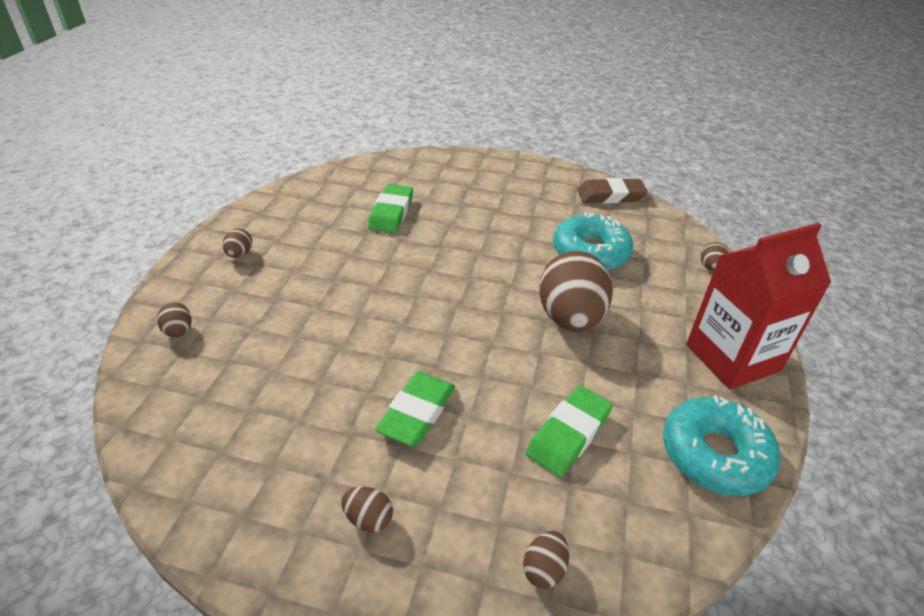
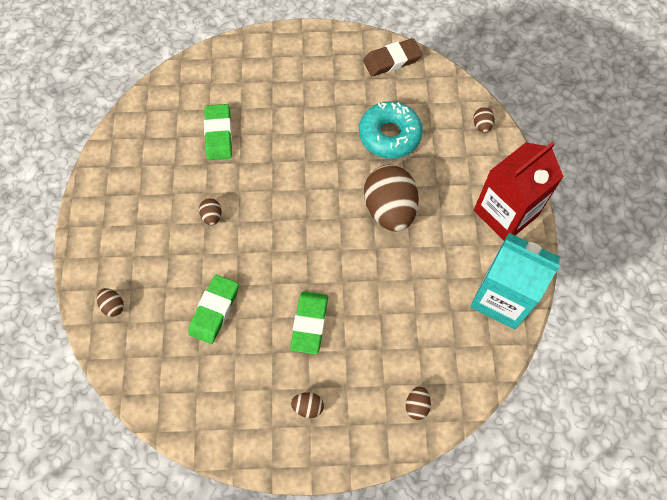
camera: 15 degrees left, 25 degrees up
(239, 254) = (118, 218): brown egg -> brown egg (212, 216)
(568, 434) = (410, 310): green eraser -> green eraser (214, 310)
(715, 454) = (502, 298): turquoise donut -> turquoise carton

